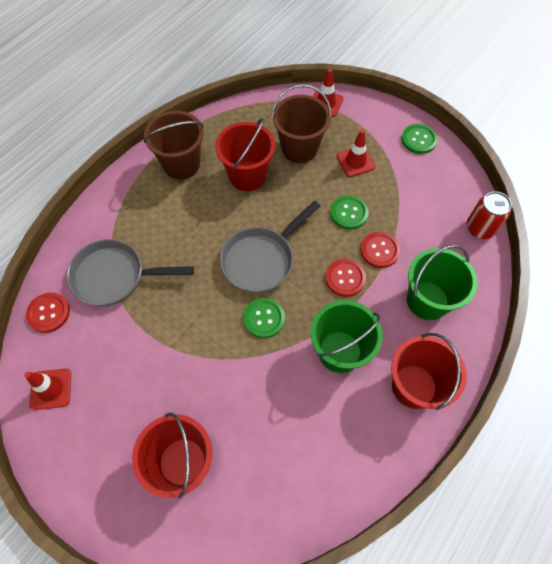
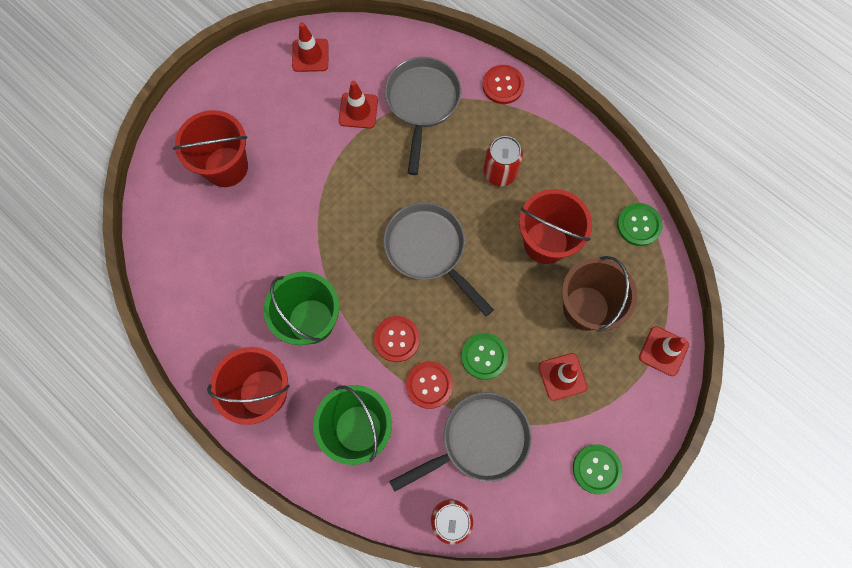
camera: 95 degrees right, 10 degrees up
(49, 313) = (387, 47): red button -> red button (503, 85)
(120, 333) = (358, 110): none -> red traffic cone
(181, 164) = (565, 169): brown bucket -> none
(185, 210) = (500, 172): none -> red can
(264, 318) = (358, 247): green button -> green button (639, 225)
(416, 212) = (479, 440): none -> grey pan

